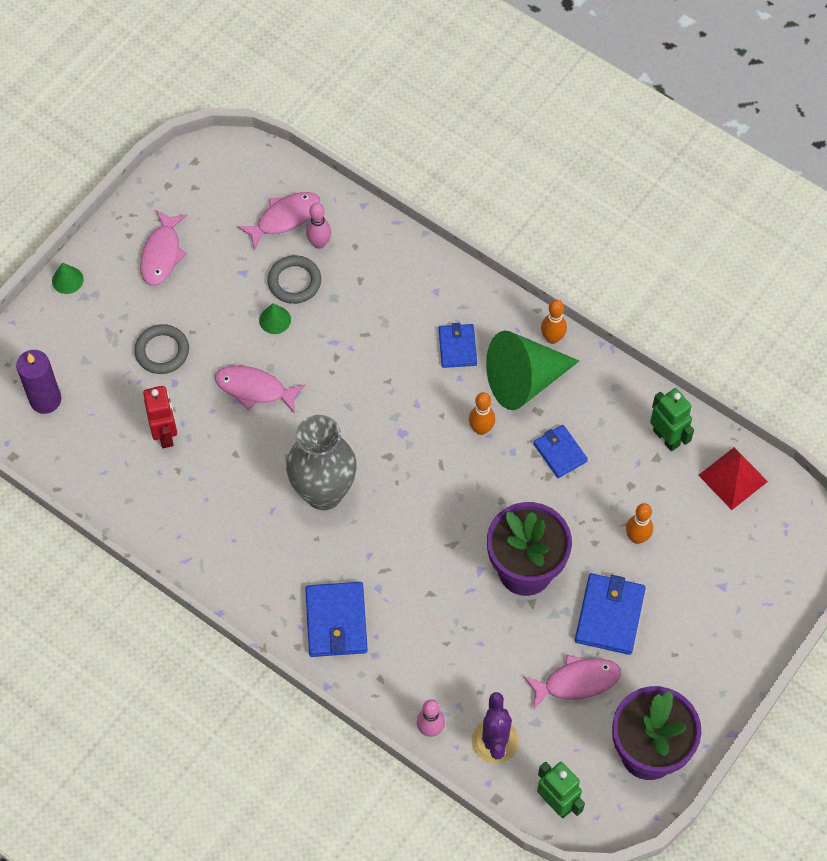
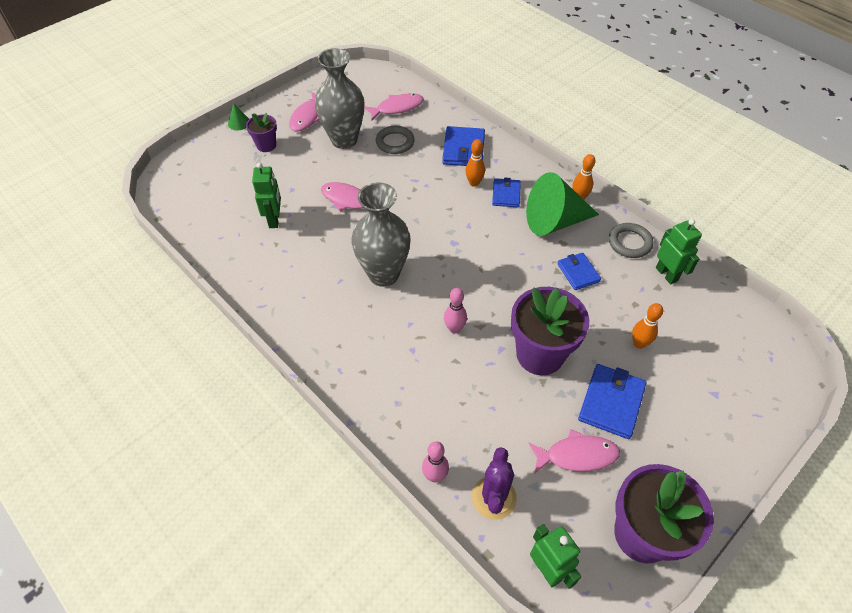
camera: 10 degrees right, 10 degrees down
(45, 400) = (196, 187): purple candle -> none
(118, 314) = (266, 145): none -> purple flower pot
(162, 351) = (289, 170): grey ring -> grey ring (629, 243)
(165, 434) = (274, 220): red robot -> green robot
(223, 288) = (344, 140): none -> grey vase
(275, 320) = (375, 162): green cone -> none
(319, 243) = (418, 124): pink bowling pin -> pink bowling pin (454, 328)
(336, 621) = (371, 370): blue wallet -> blue wallet (463, 149)
(481, 429) = (516, 248): orange bowling pin -> orange bowling pin (474, 183)
(733, 478) = (723, 311): red pyramid -> none

